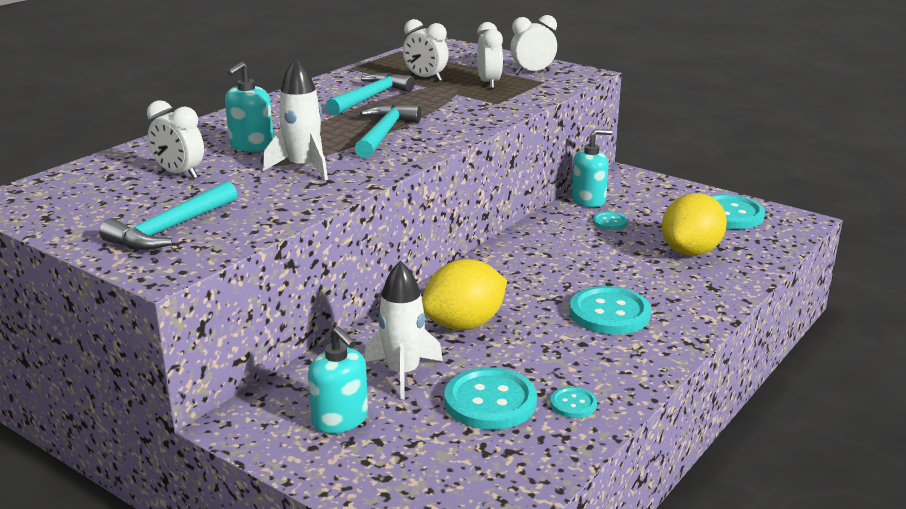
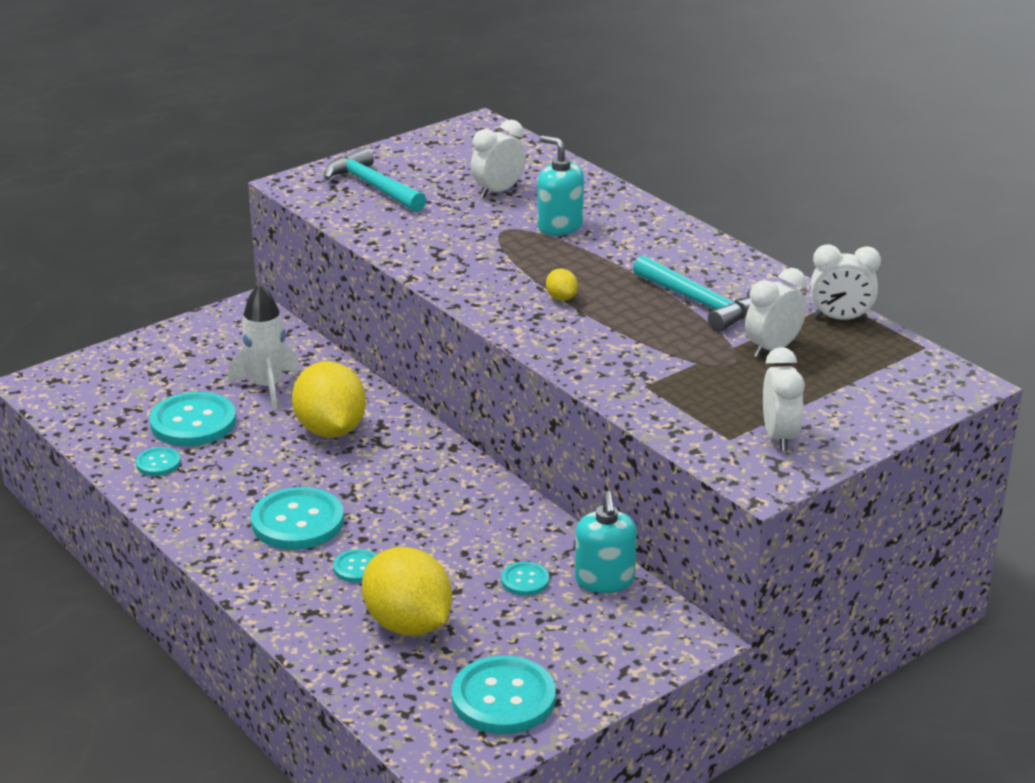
camera: 105 degrees right, 5 degrees up
(303, 167) = (481, 247): white rocket -> none
(340, 419) = (220, 351): turquoise soap dispenser -> none
(384, 134) = (561, 298): turquoise hammer -> yellow lemon
(489, 83) = (734, 392): white clock -> white clock (840, 319)
(646, 279) = (357, 567): none -> turquoise button

